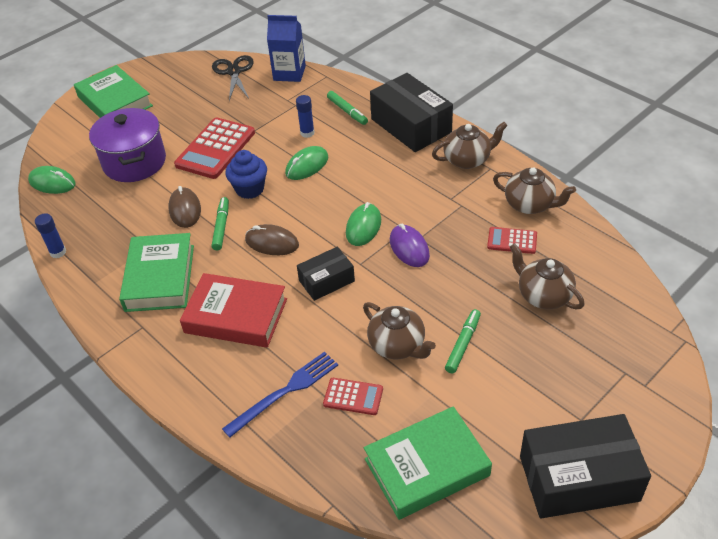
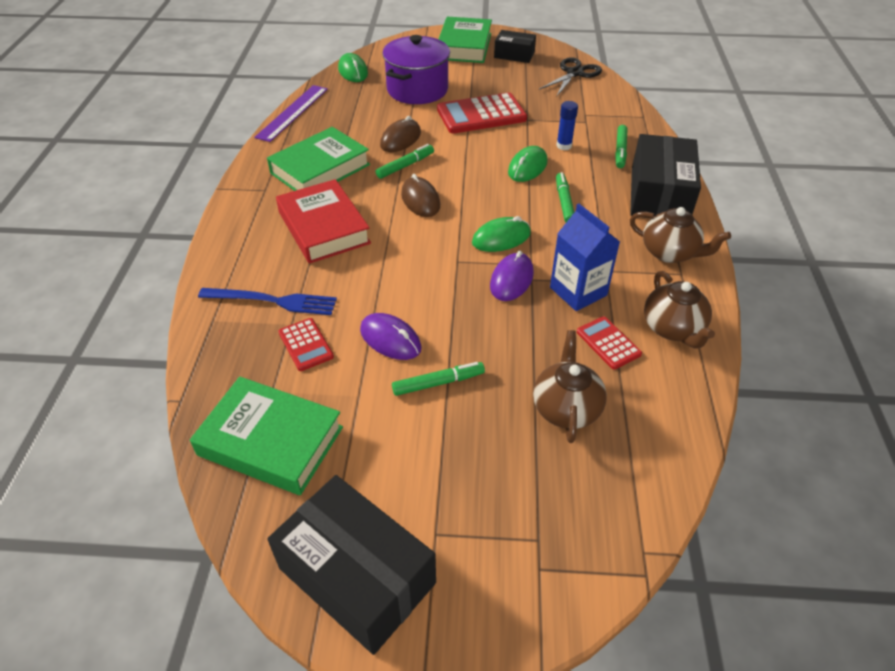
camera: 45 degrees right, 0 degrees up
(58, 252) = (293, 112): blue glue stick -> purple ruler
(250, 189) = (462, 155): blue cupcake -> none
(289, 73) = (616, 97): blue carton -> blue carton (578, 291)
(307, 166) = (527, 167): green mouse -> green mouse turned 60 degrees counterclockwise
(326, 281) = (415, 253): black box -> black box (514, 55)
(364, 173) = (564, 202): none -> green marker
(397, 345) = (390, 339): brown teapot -> purple mouse

